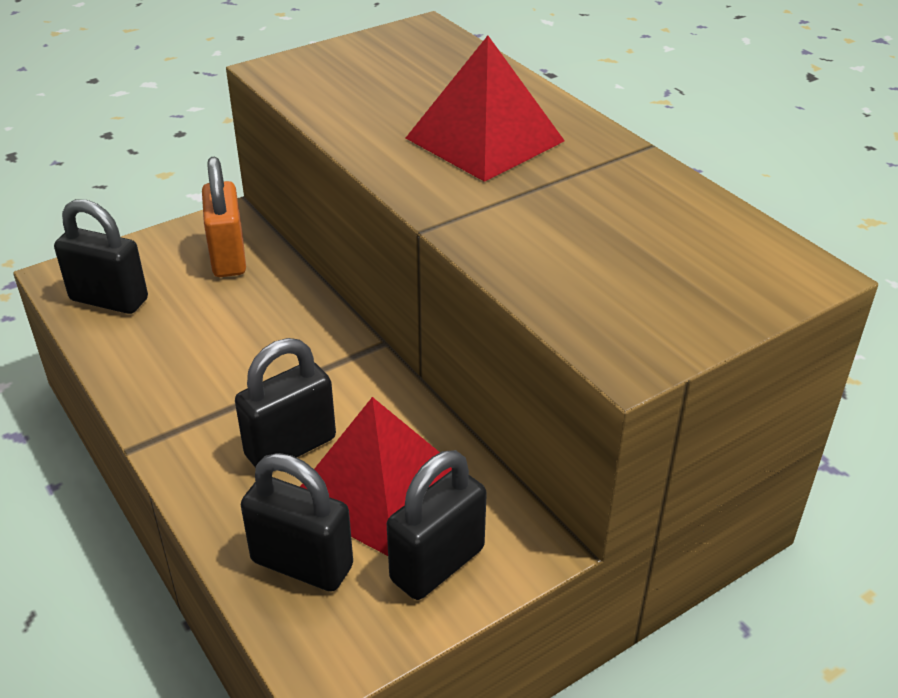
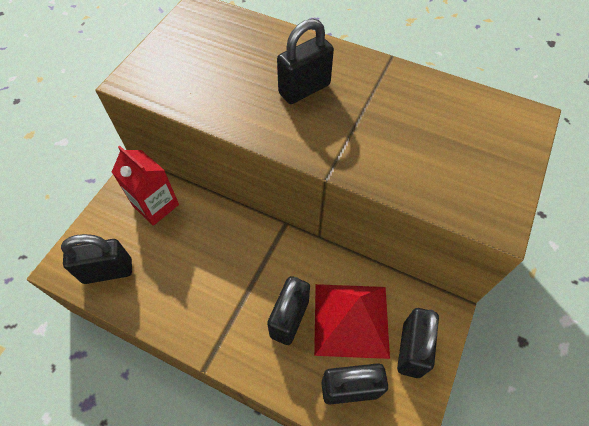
camera: 30 degrees left, 20 degrees up
(228, 257) = (156, 205): orange padlock -> red carton
(485, 139) = (304, 89): red pyramid -> black padlock

